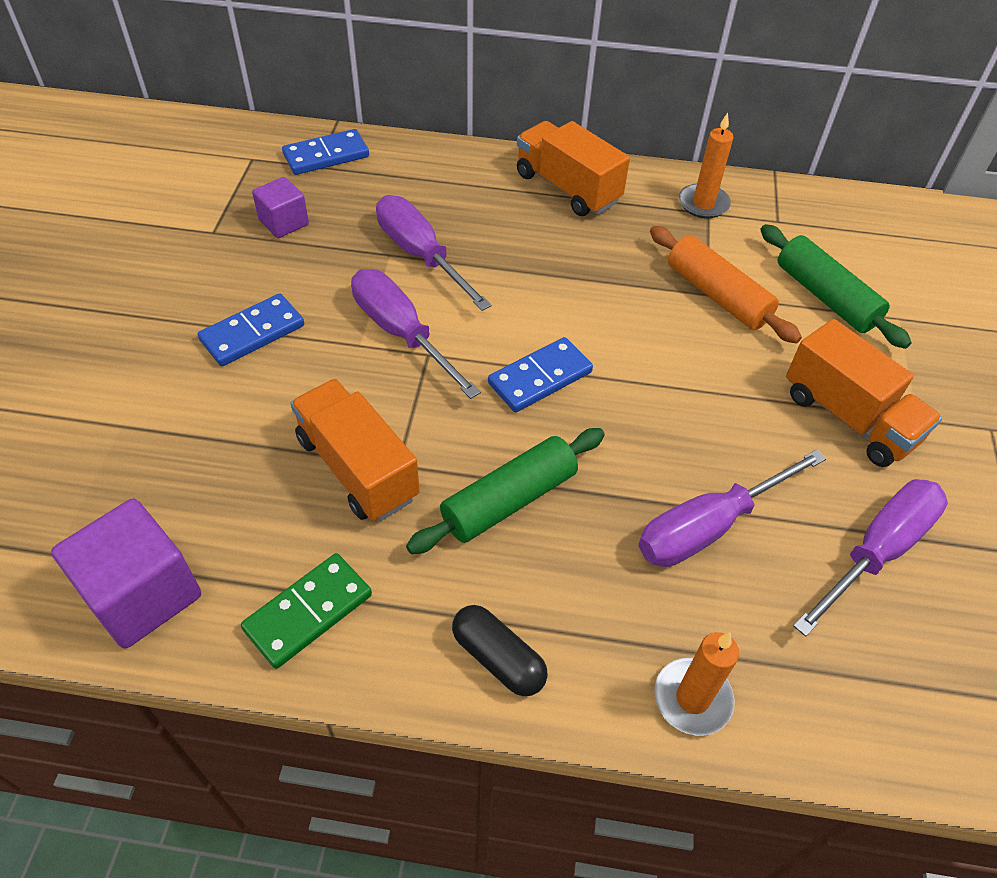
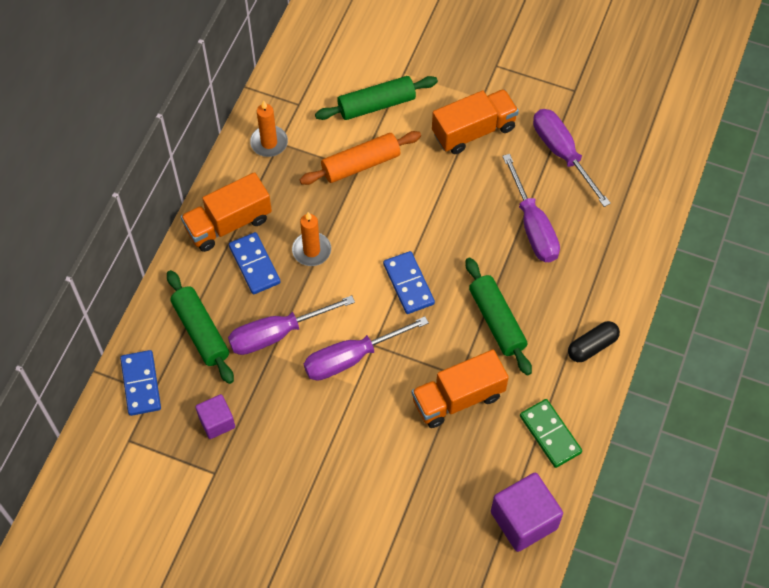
camera: 75 degrees left, 10 degrees up
(252, 333) = (330, 450): blue domino -> blue domino (255, 264)
(407, 190) = (201, 331): none -> green rolling pin
(692, 698) = (627, 265): orange candle -> orange candle (311, 250)

